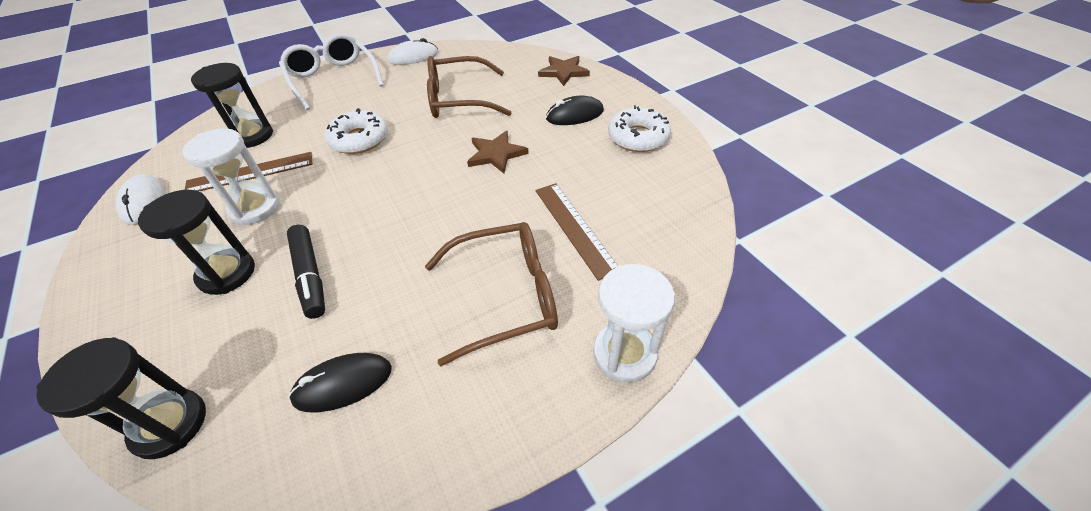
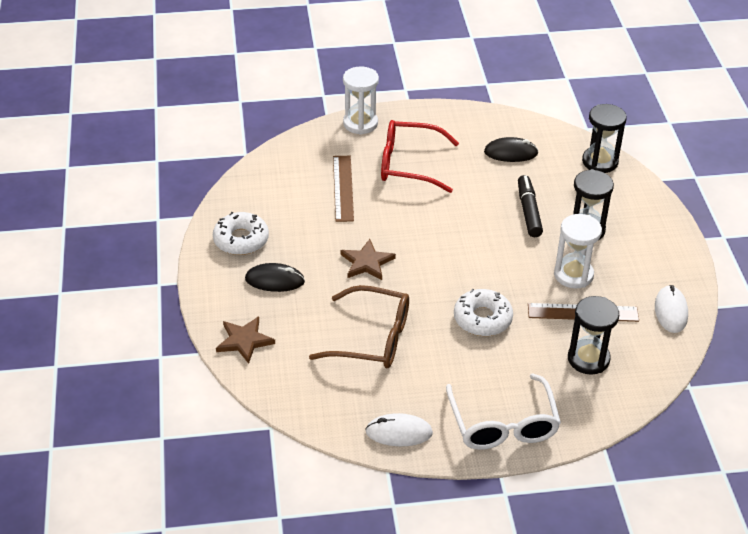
camera: 160 degrees left, 5 degrees down
(506, 296) = (409, 164): brown glasses -> red glasses

